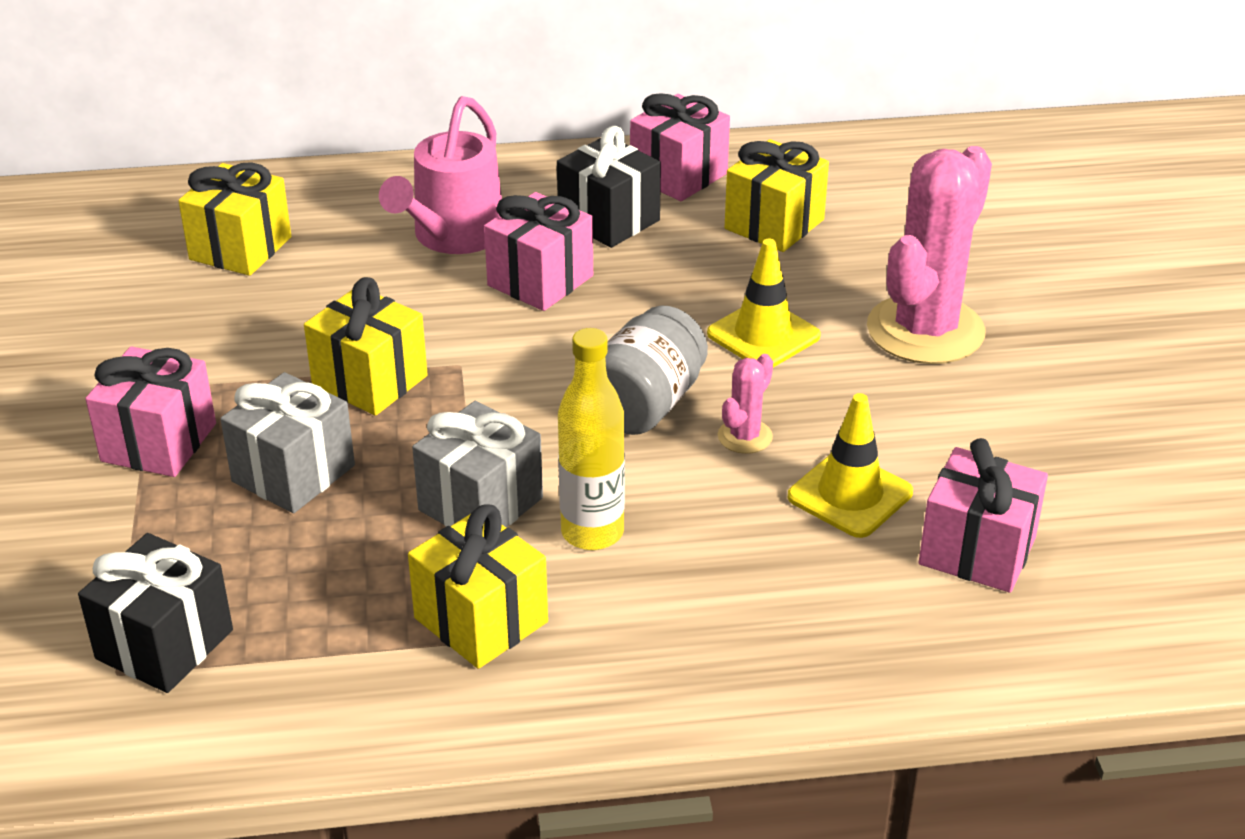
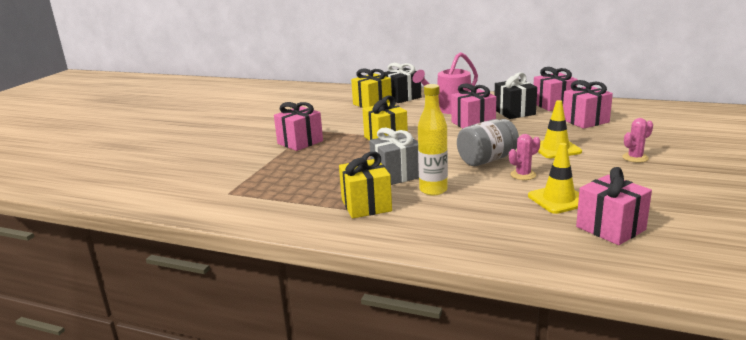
camera: 30 degrees right, 15 degrees down
(164, 644) = (250, 189): black gift -> black gift (402, 97)
(293, 473) = (336, 156): grey gift -> none
(774, 224) = (585, 121): yellow gift -> pink gift
(925, 330) = (635, 158): pink cactus -> pink cactus, size x0.43

